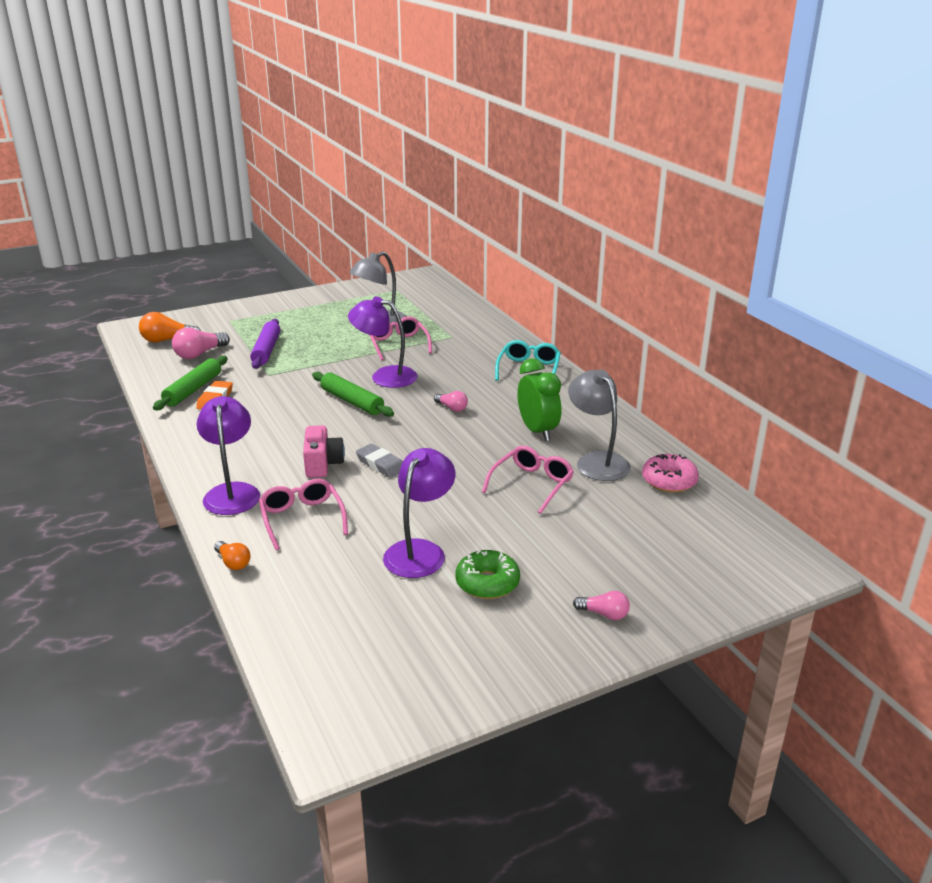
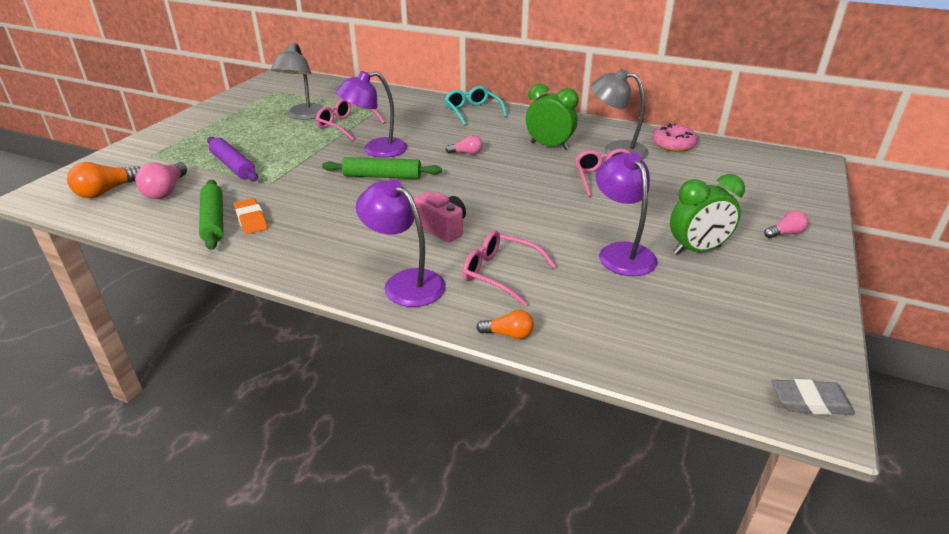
camera: 40 degrees left, 5 degrees up
(381, 464) = (486, 209): grey eraser -> grey eraser (810, 401)
(487, 583) = (697, 250): green donut -> green clock

